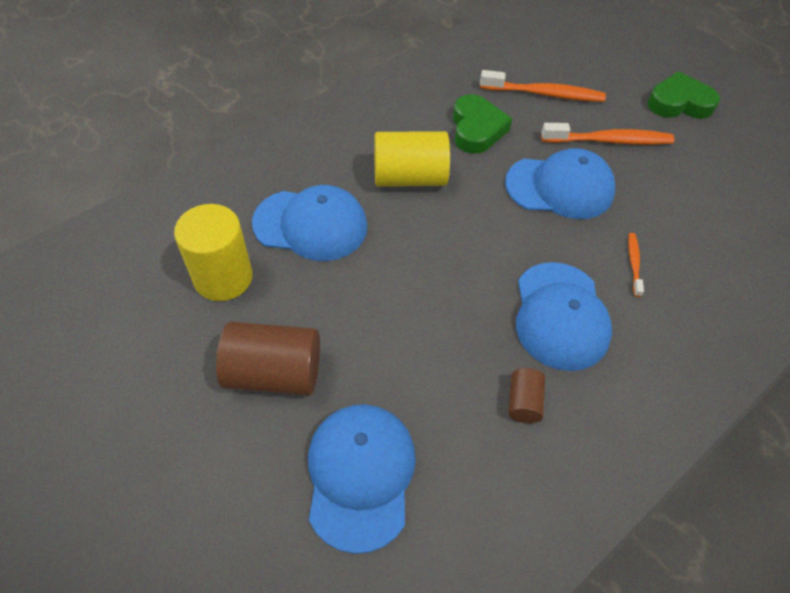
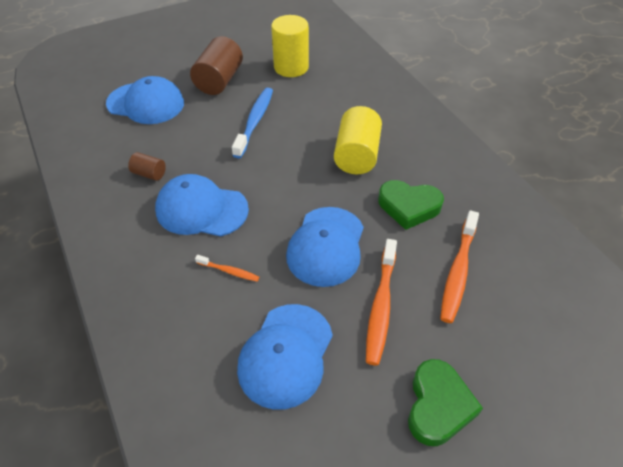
camera: 105 degrees right, 5 degrees down
(310, 225) = (322, 103): blue cap -> blue cap (286, 355)
(371, 297) = (255, 121): none -> blue toothbrush

